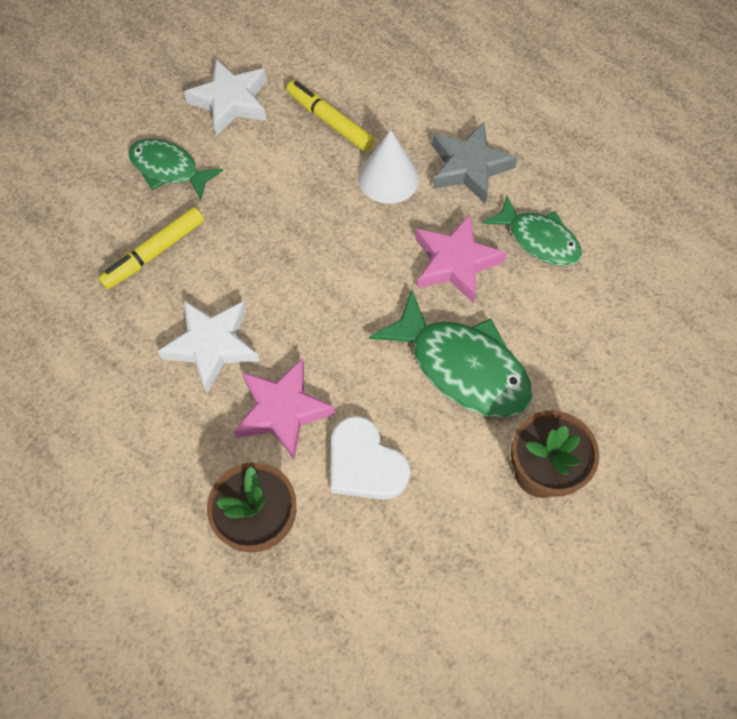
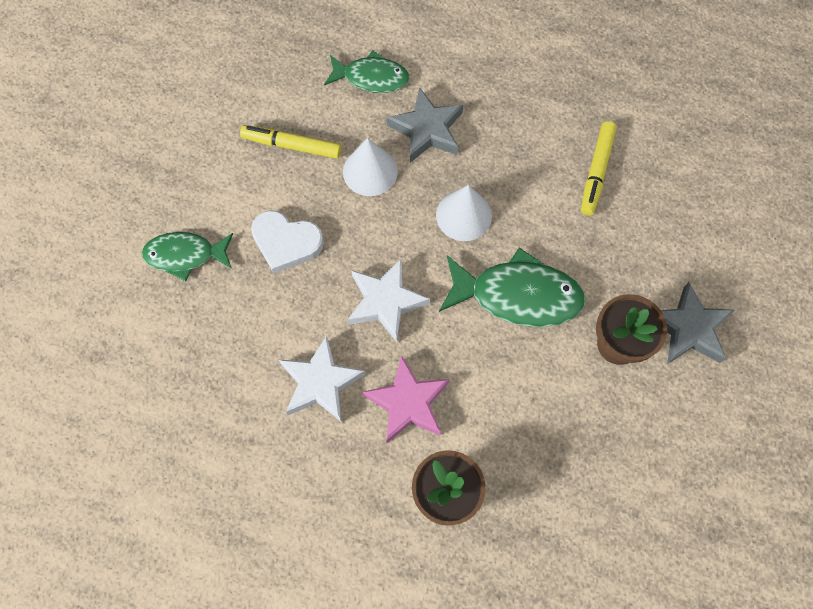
camera: 30 degrees left, 5 degrees up
(154, 253) = (222, 333): yellow marker -> yellow marker (596, 172)
(231, 102) = (197, 169): white star -> white star (385, 302)
(365, 464) = (493, 408): white heart -> white heart (286, 242)
(455, 262) = (463, 215): pink star -> white cone
(538, 239) = (514, 163): green fish -> green fish (371, 77)
(630, 499) = (689, 328): none -> grey star

